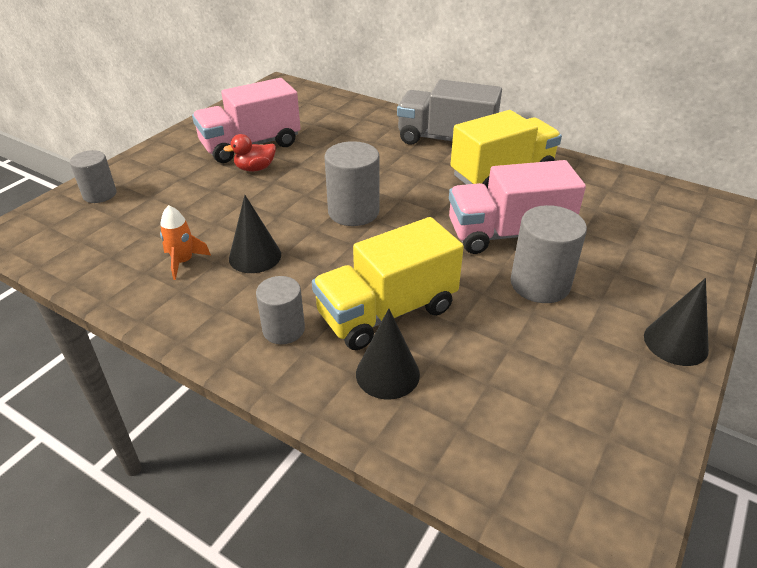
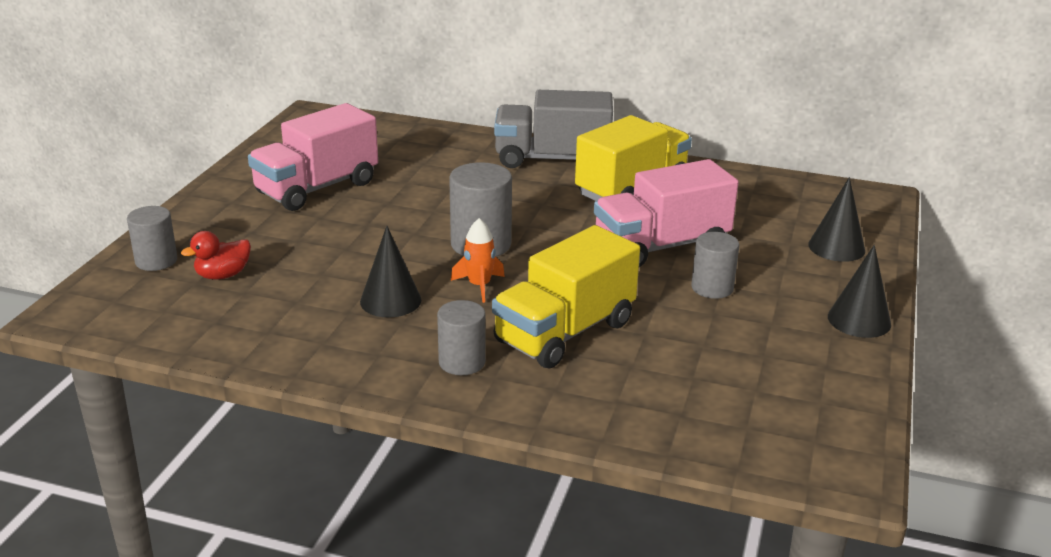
camera: 15 degrees left, 10 degrees down
(183, 262) = (309, 316): orange rocket -> orange rocket (479, 286)
(255, 168) = (337, 212): red duck -> red duck (223, 275)
(387, 374) = (590, 384): black cone -> black cone (836, 247)
(540, 284) = (712, 288): grey cylinder -> grey cylinder, size x0.66

